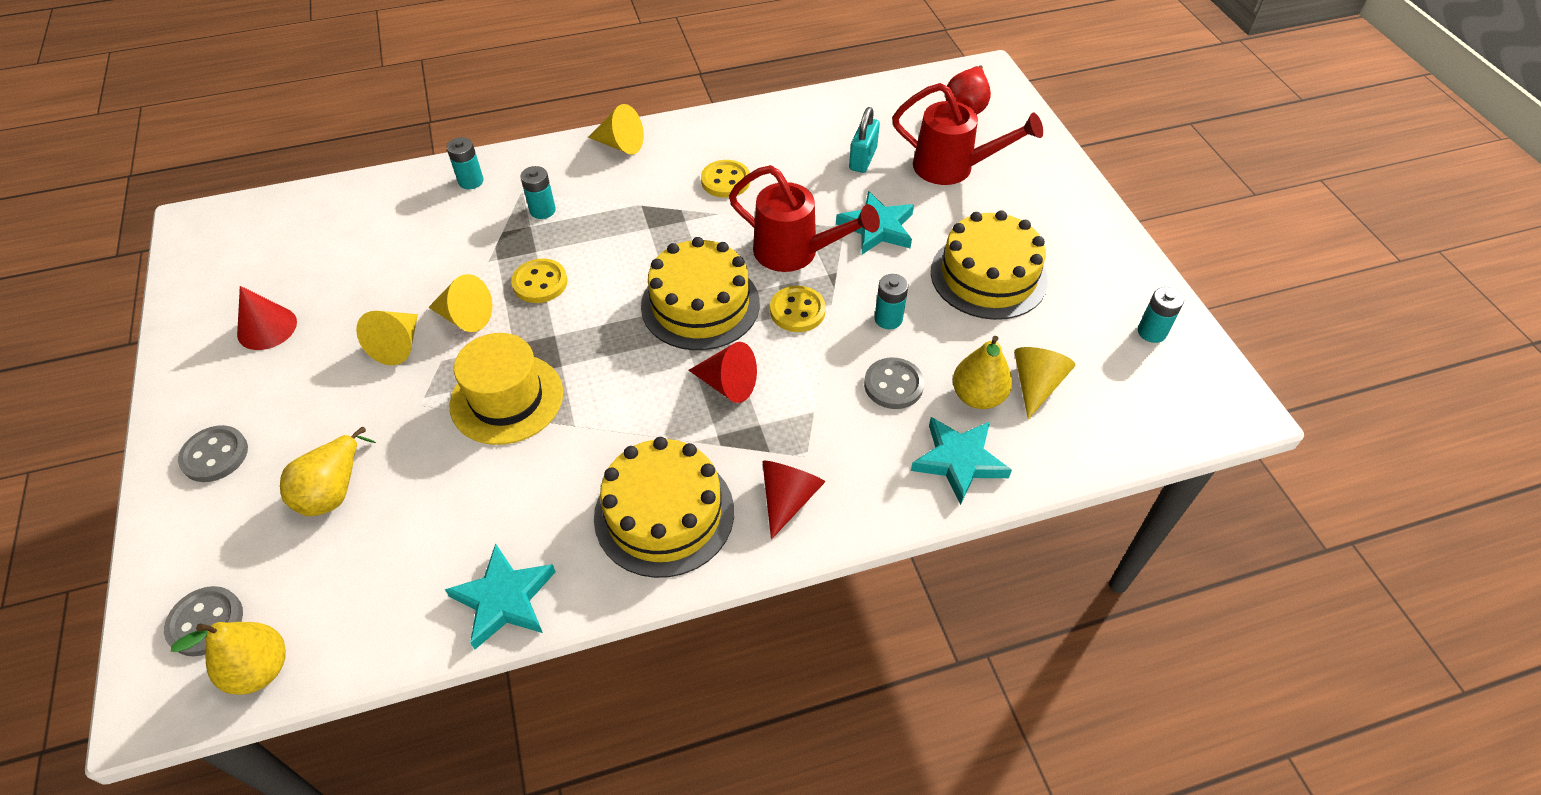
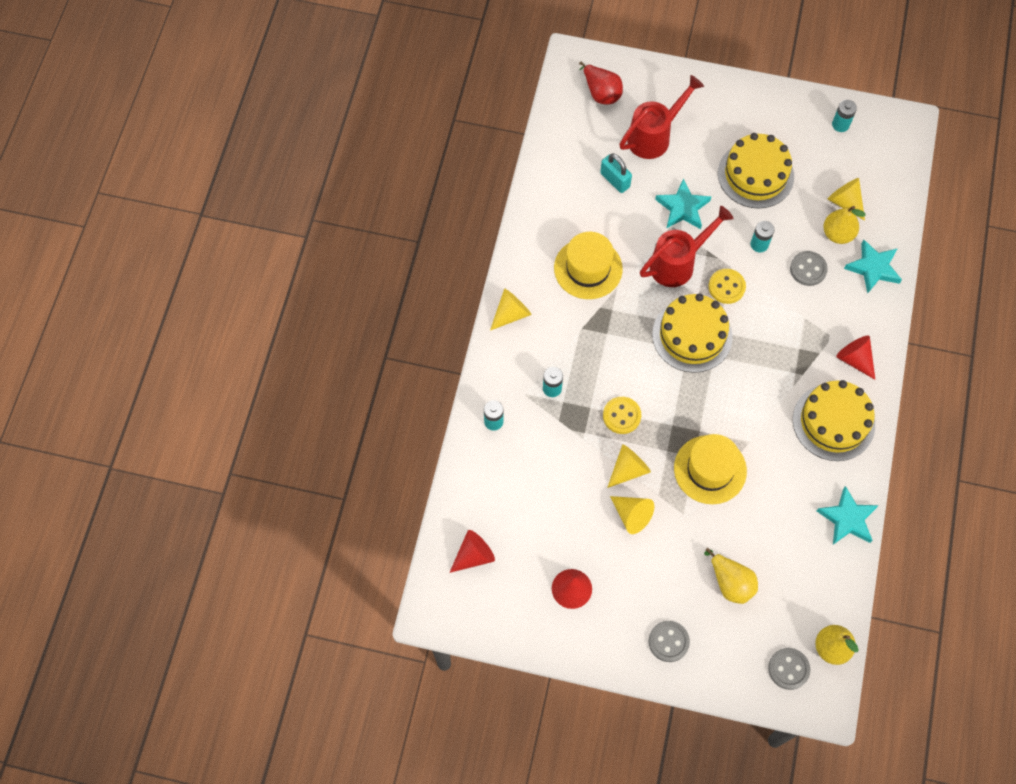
camera: 60 degrees left, 15 degrees up
(725, 181) = (588, 268): yellow button -> yellow hat
(727, 384) = (762, 350): red cone -> red cone (474, 555)

